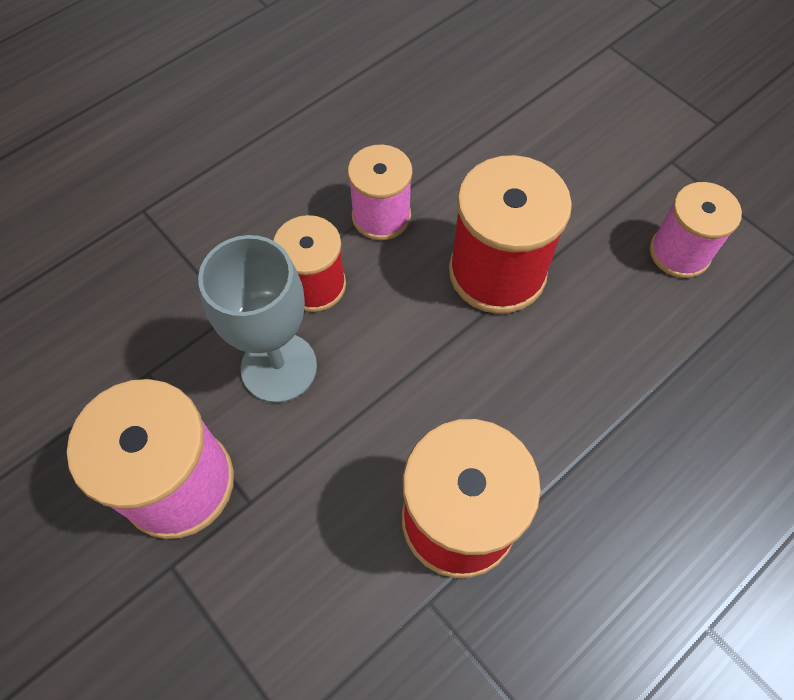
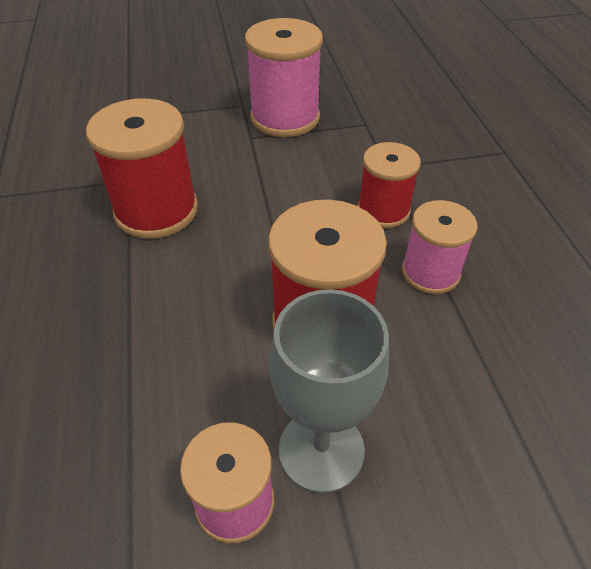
camera: 120 degrees right, 15 degrees down
(279, 367) = (328, 173): grey goblet -> grey goblet (321, 450)

